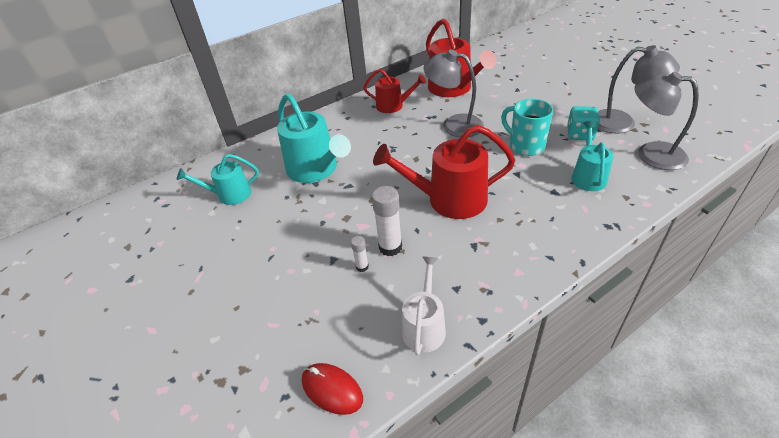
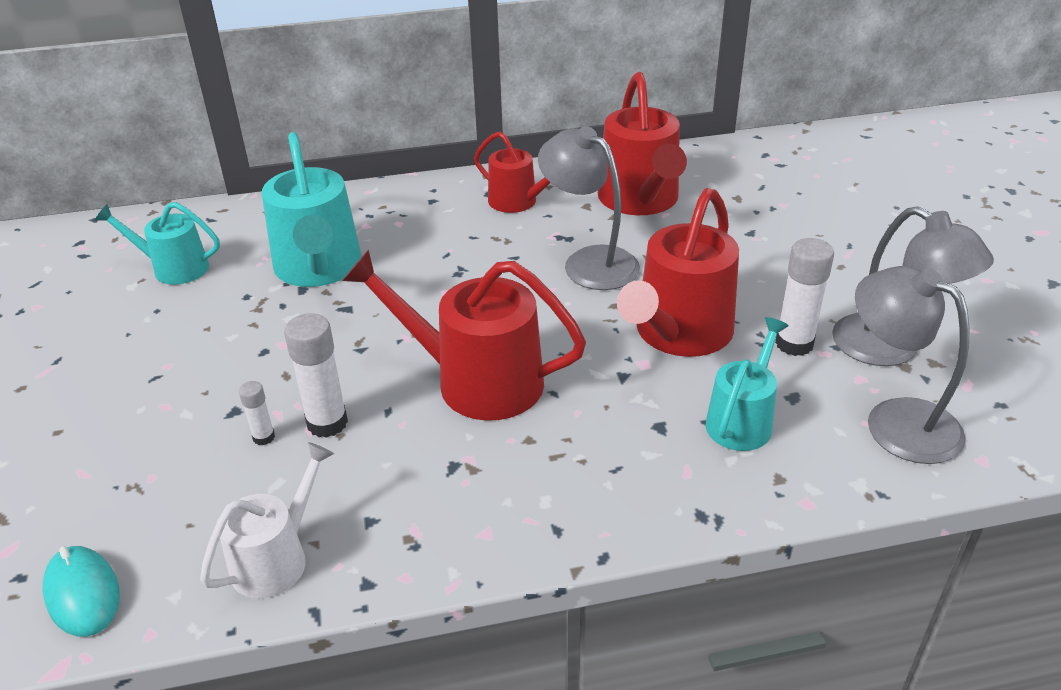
camera: 20 degrees right, 5 degrees down
(332, 390) = (82, 594): red mouse -> turquoise mouse
(525, 146) = (678, 333): turquoise mug -> red watering can
(580, 134) = (794, 344): turquoise dice -> white glue stick

